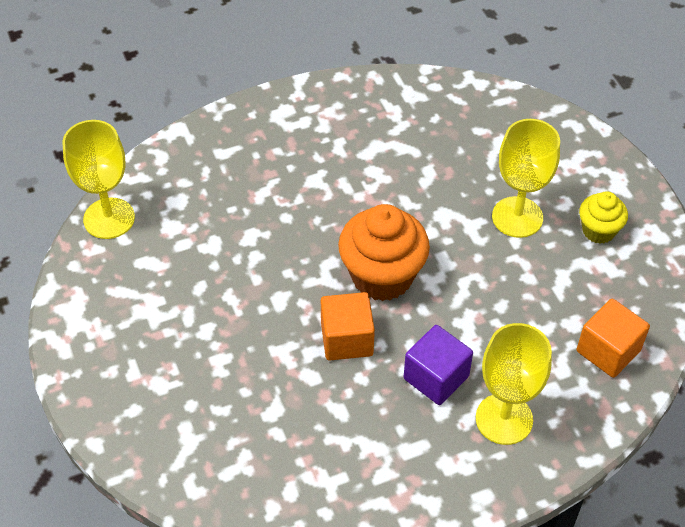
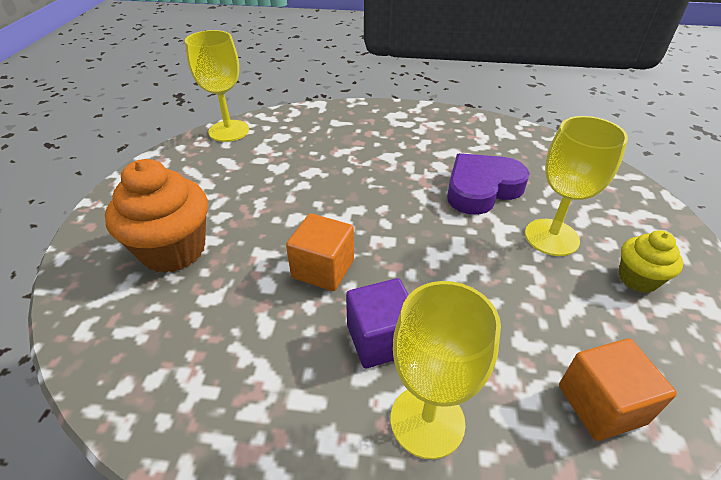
camera: 30 degrees right, 10 degrees down
(382, 276) = (392, 234): orange cupcake -> orange cupcake (173, 250)
(431, 186) = (481, 189): none -> purple heart

